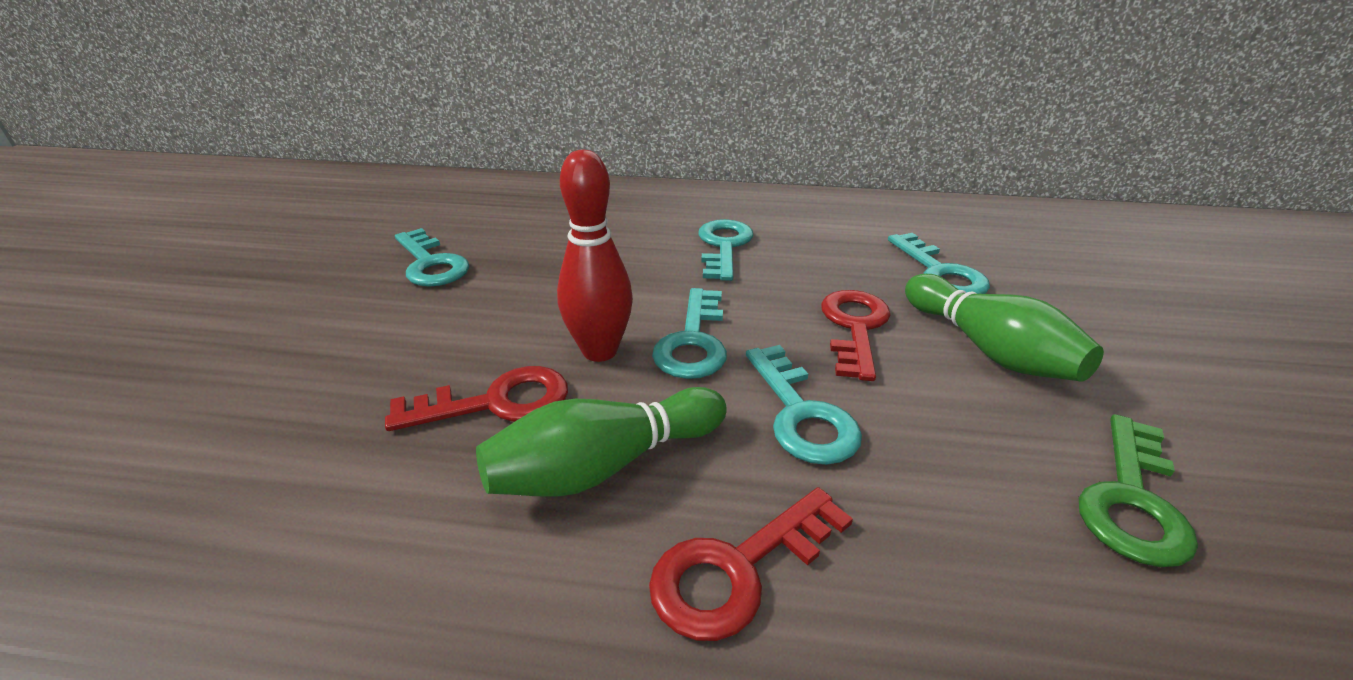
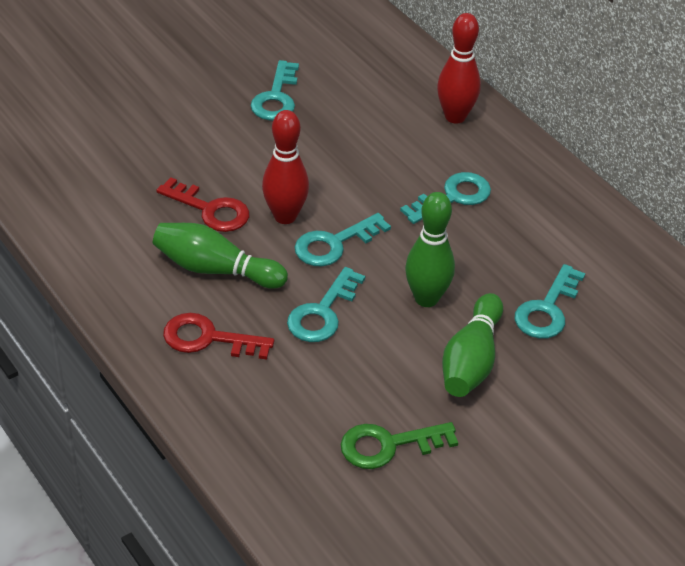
camera: 45 degrees right, 10 degrees up
(626, 201) = (455, 116): none -> red bowling pin
(854, 328) = (426, 298): red key -> green bowling pin

